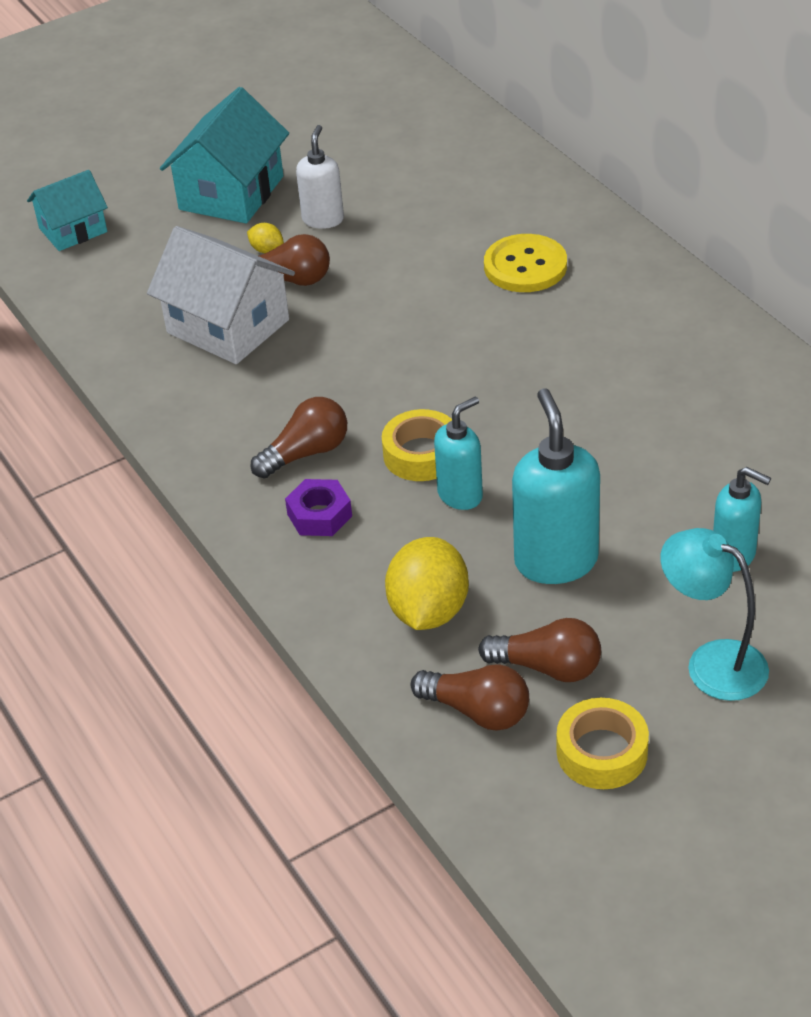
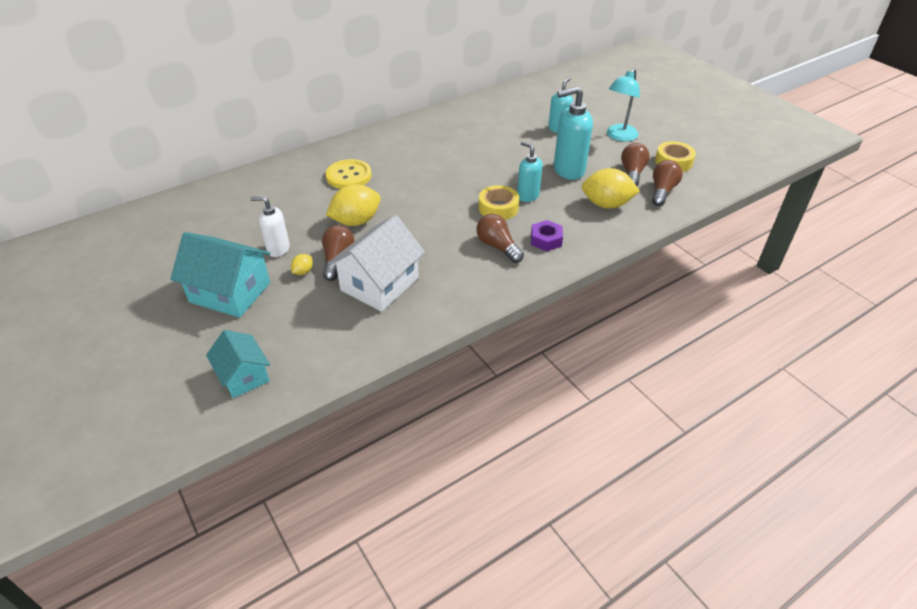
camera: 95 degrees left, 0 degrees up
(389, 288) = (356, 221): none -> yellow lemon

